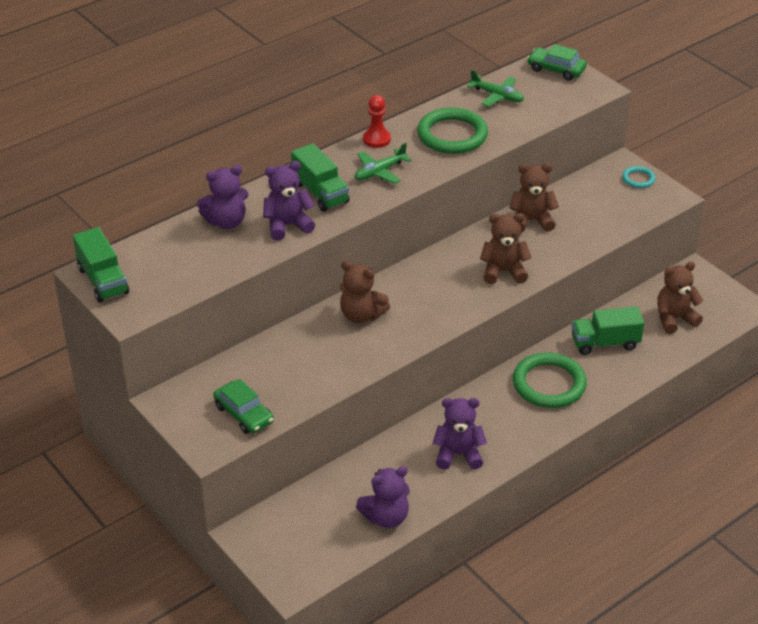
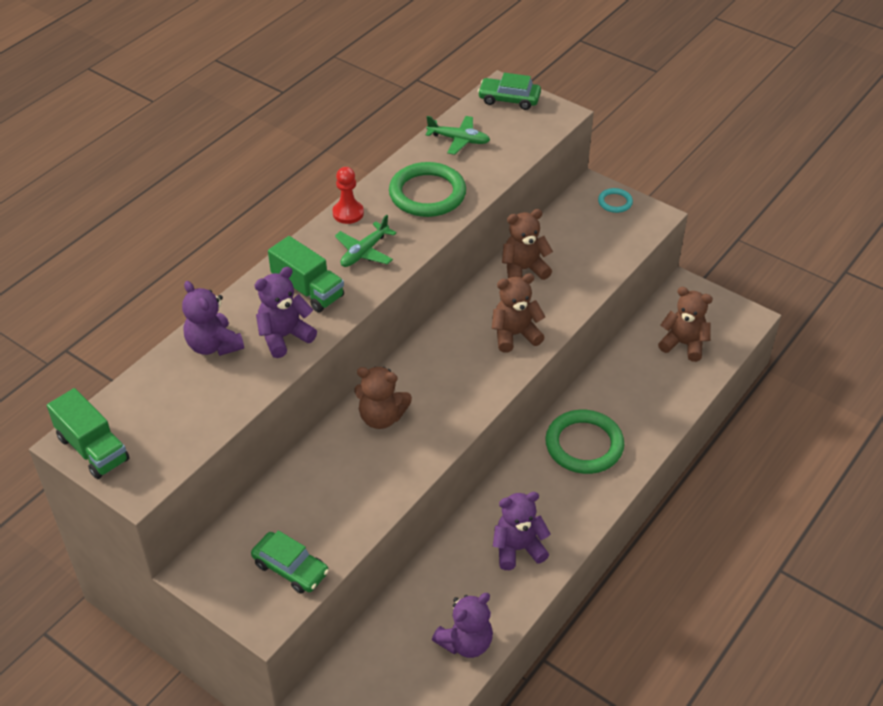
camera: 15 degrees left, 5 degrees up
(226, 222) = (213, 345): purple teddy bear -> purple teddy bear turned 90 degrees clockwise
(605, 343) = (624, 386): green truck -> none
(674, 319) = (683, 344): brown teddy bear -> brown teddy bear turned 60 degrees clockwise

